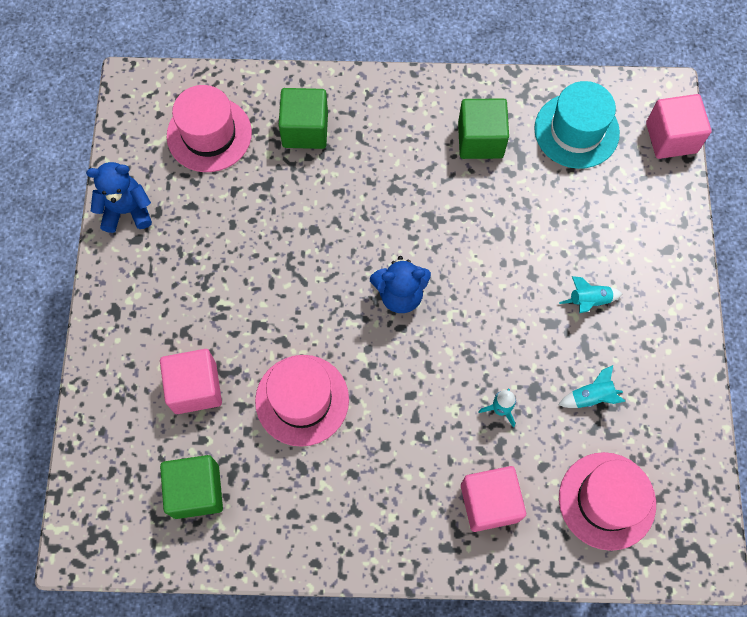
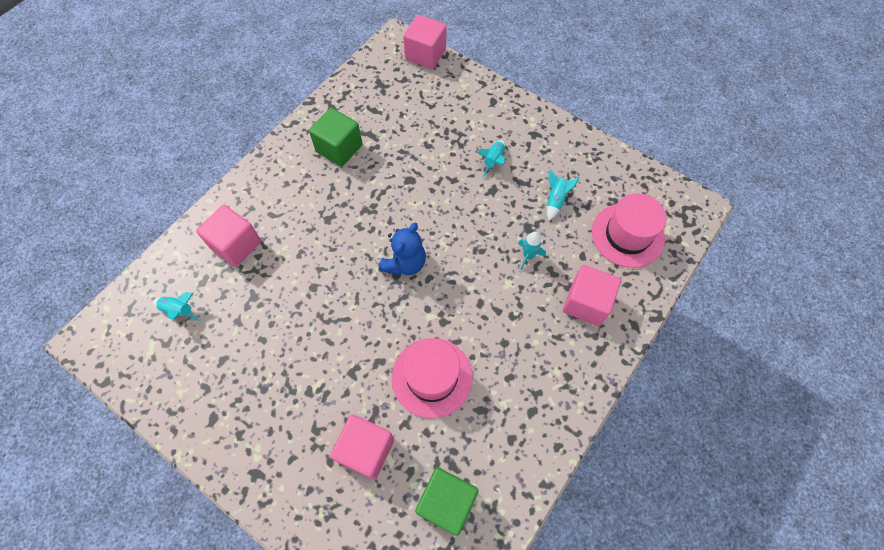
camera: 55 degrees left, 5 degrees down
(127, 211) = (183, 411): blue teddy bear -> none
(209, 134) = (179, 310): pink hat -> turquoise rocket
(305, 130) = (236, 245): green cube -> pink cube
(576, 131) = (379, 95): turquoise hat -> none

